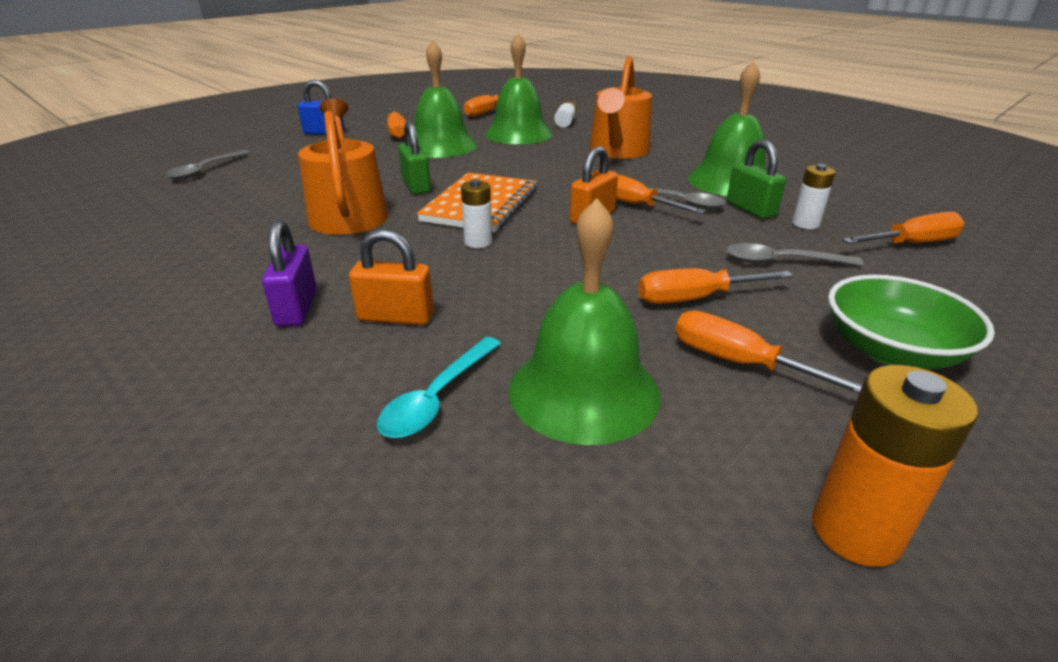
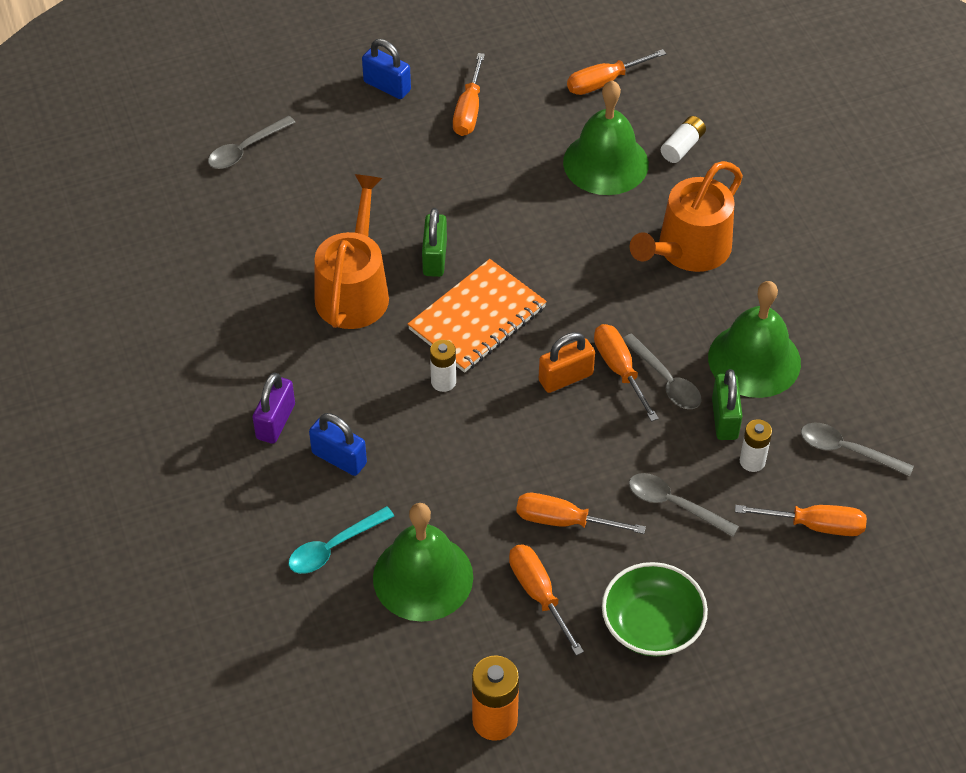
camera: 25 degrees right, 20 degrees up
(396, 317) = (339, 458): orange padlock -> blue padlock
(441, 146) = (501, 168): green bell -> none
(863, 203) = (846, 450): none -> grey spoon

